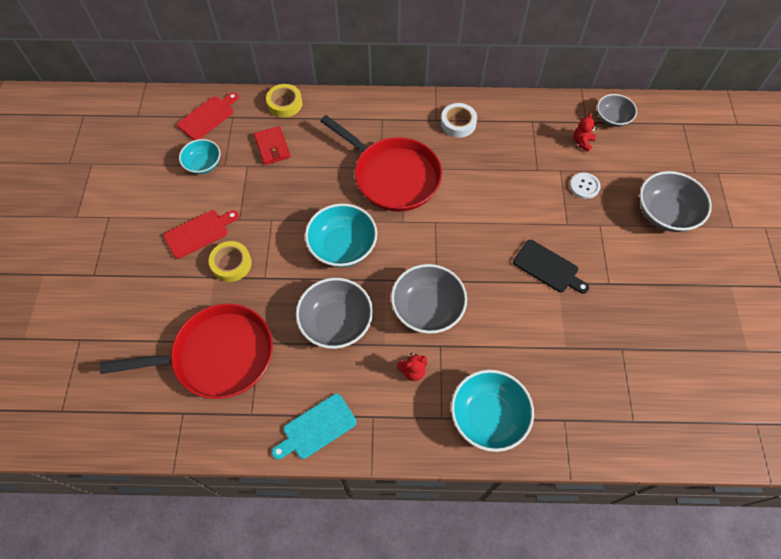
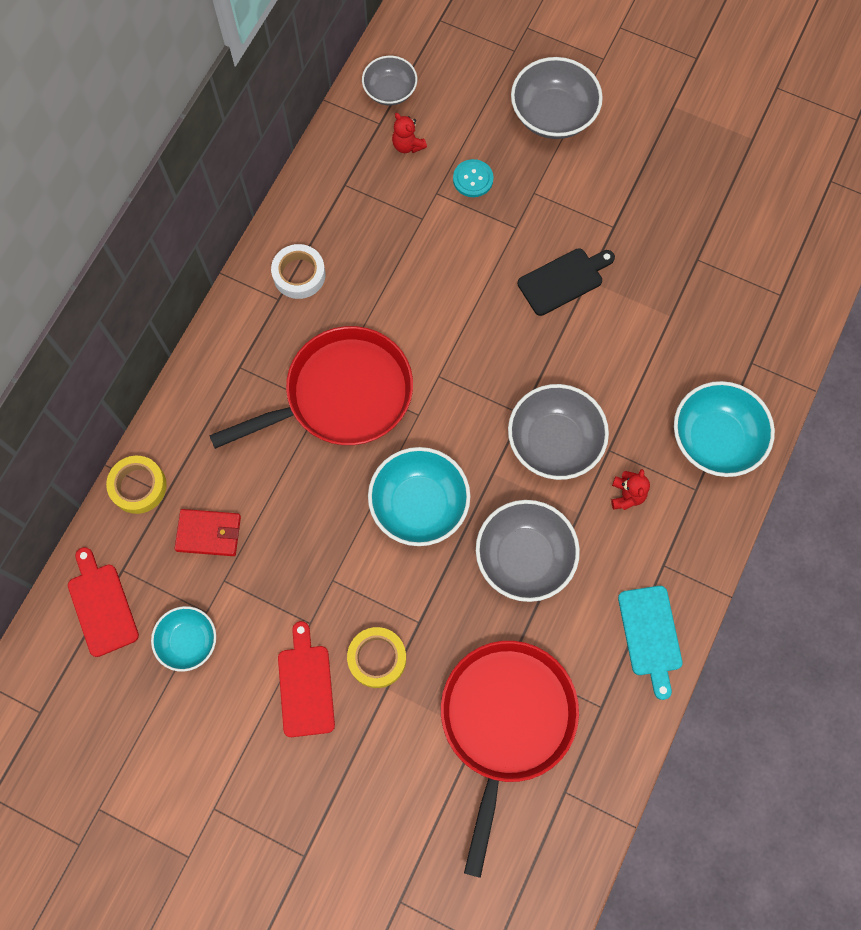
camera: 65 degrees left, 10 degrees up
(584, 186) = (473, 179): white button -> turquoise button

